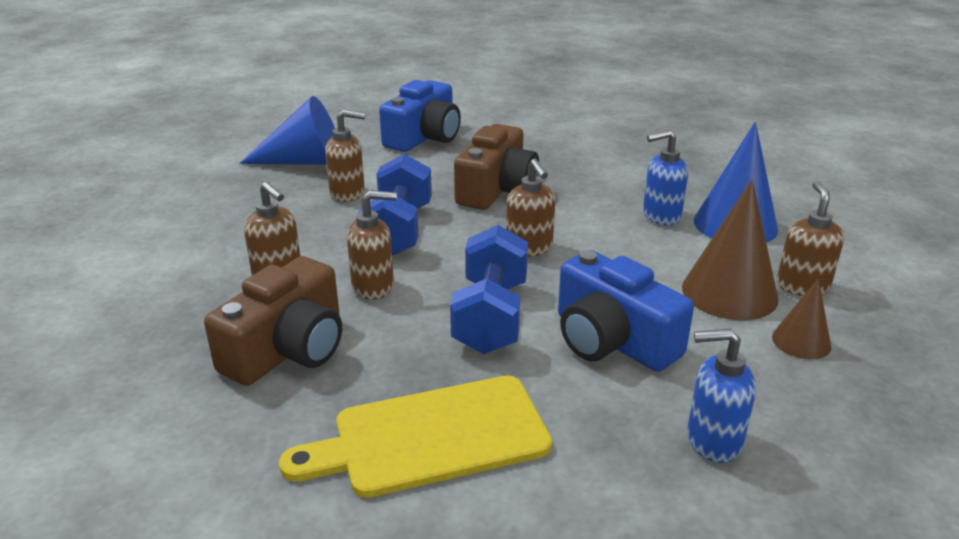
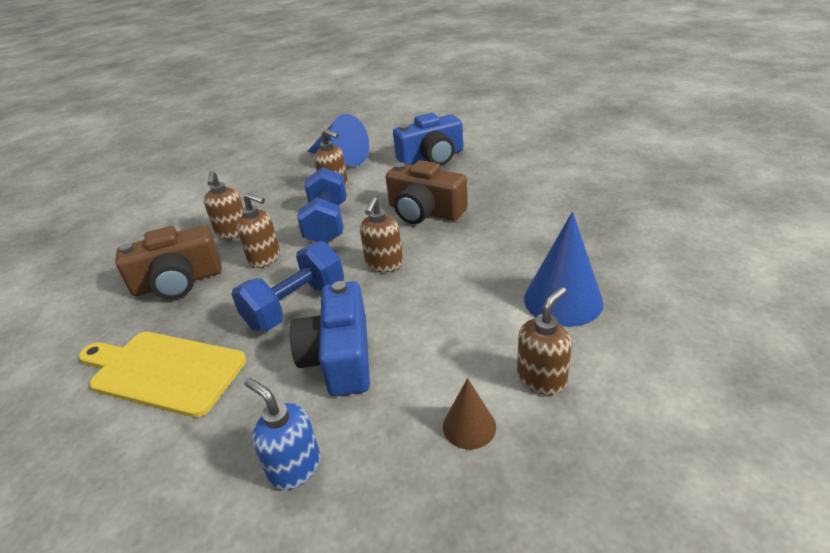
camera: 40 degrees right, 5 degrees up
(398, 230) = (327, 223): blue dumbbell -> blue dumbbell turned 45 degrees counterclockwise
(497, 189) = (424, 211): brown camera -> brown camera turned 60 degrees clockwise
(660, 216) = (511, 271): blue soap dispenser -> none
(729, 292) = (472, 357): brown cone -> none

